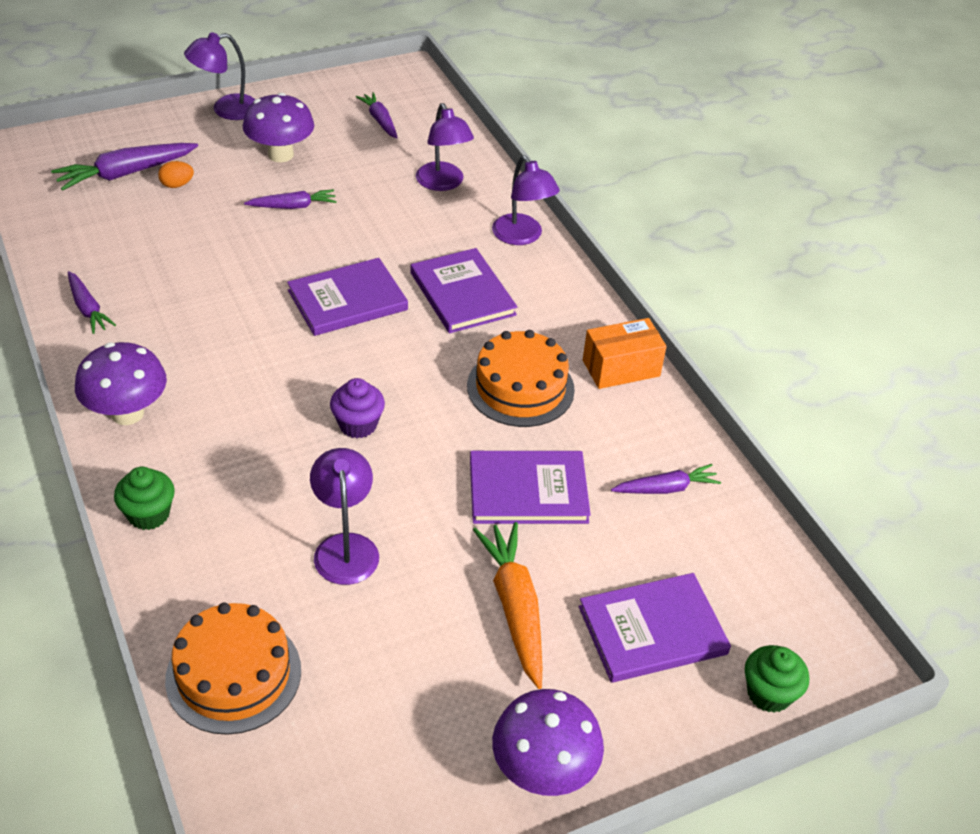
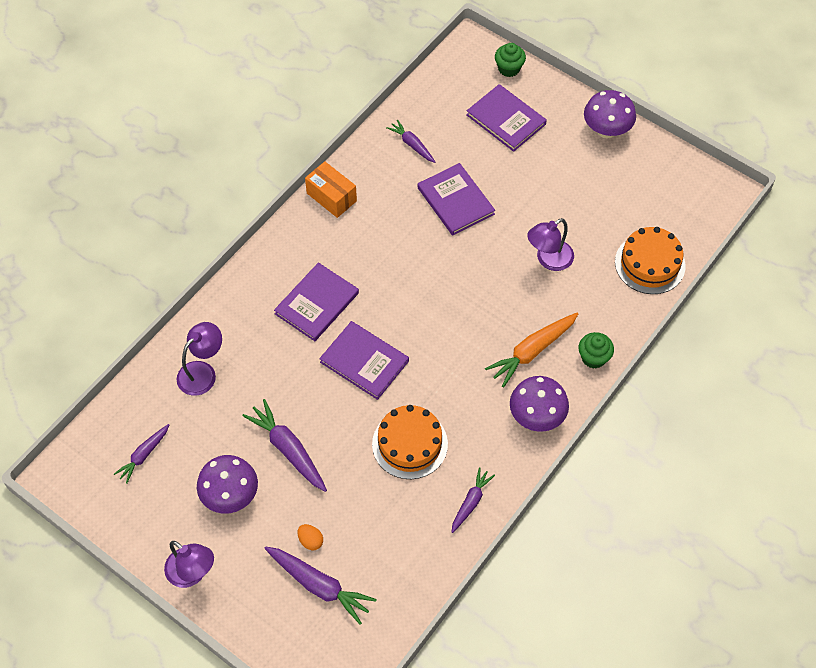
camera: 115 degrees left, 15 degrees up
(293, 206) = (288, 449): purple carrot -> purple carrot, size x1.62
(358, 425) = (464, 299): purple cupcake -> none
(514, 608) = (532, 175): orange carrot -> orange carrot (532, 351)
(520, 387) = (381, 237): orange cake -> orange cake (410, 444)
(522, 236) = (236, 298): purple lamp -> none

